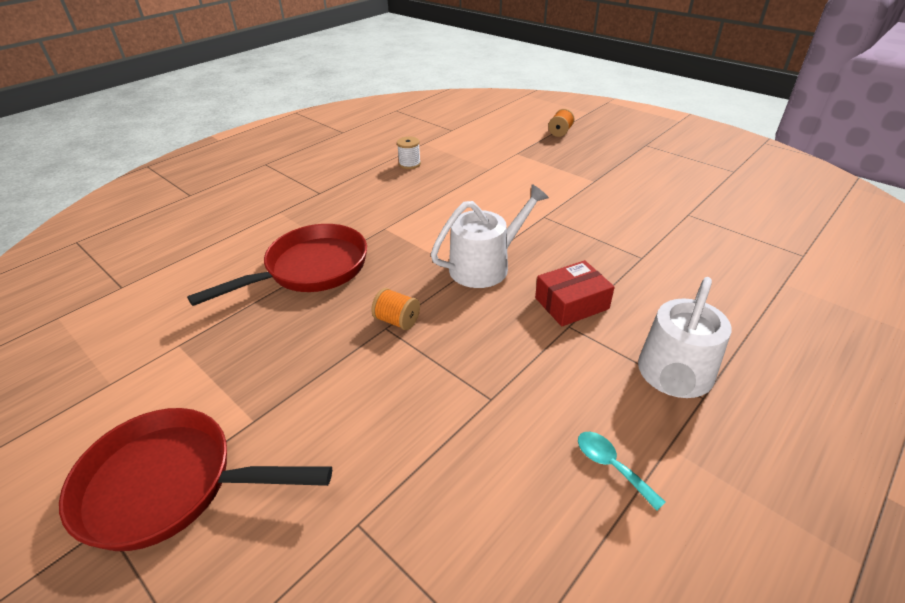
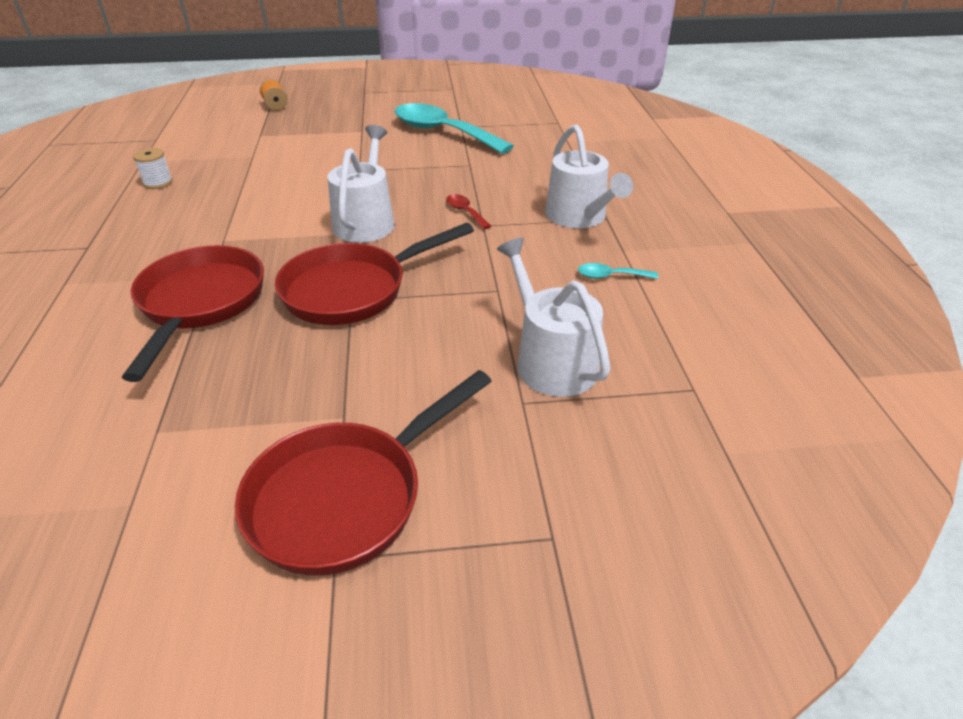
camera: 50 degrees left, 0 degrees up
(397, 320) = (353, 290): orange spool -> red pan
(432, 506) = (551, 360): none -> white watering can
(571, 303) = (465, 212): red box -> red spoon
(661, 213) = (442, 132): none -> turquoise spoon

